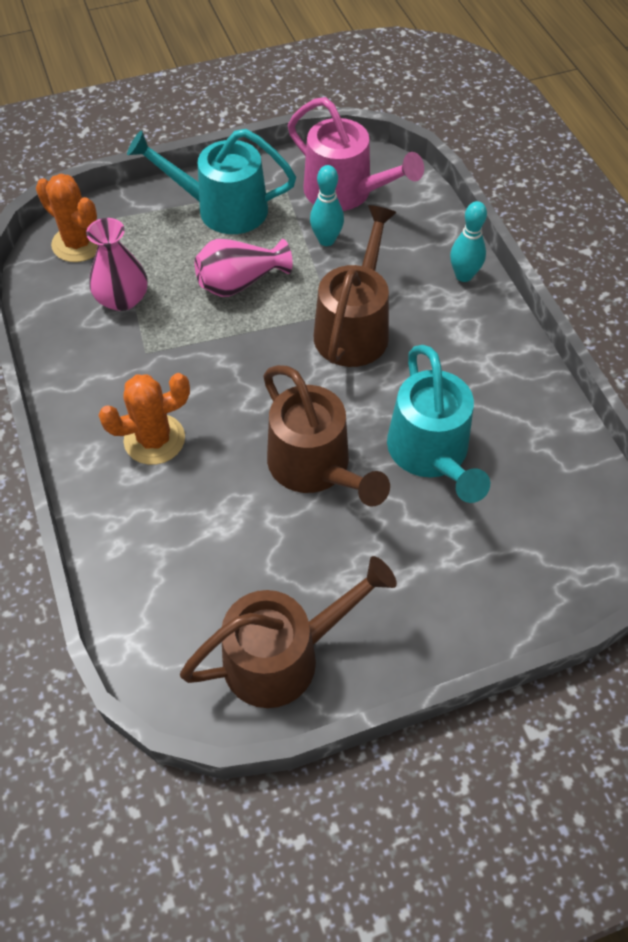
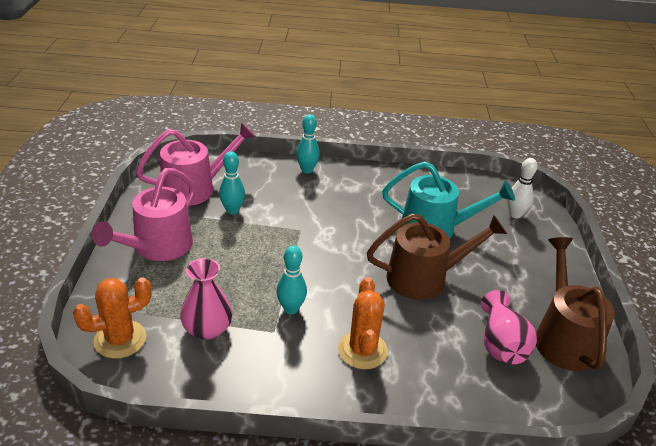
camera: 70 degrees left, 20 degrees down
(187, 354) = (291, 309): none -> turquoise bowling pin
(222, 209) = (157, 247): turquoise watering can -> pink watering can
(240, 283) = (240, 261): pink vase -> pink vase (501, 344)
(354, 327) = (319, 224): brown watering can -> none
(538, 548) = (515, 214): none -> white bowling pin

